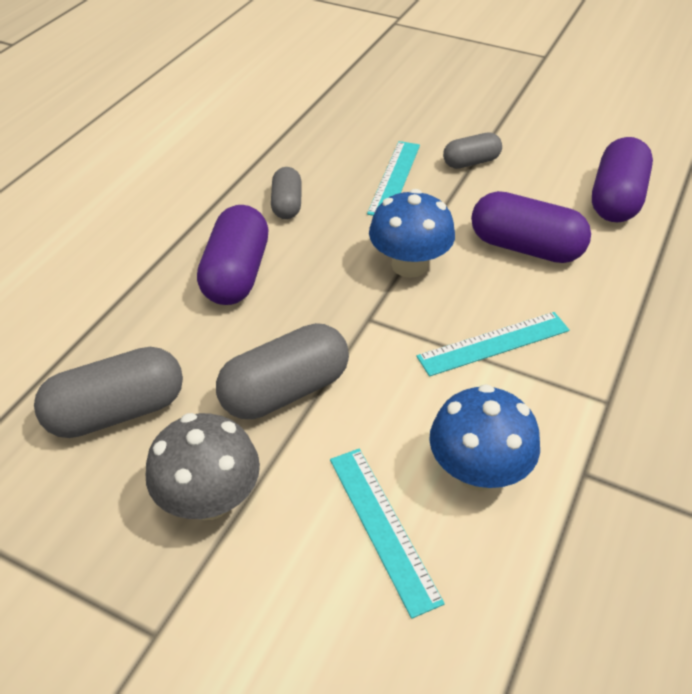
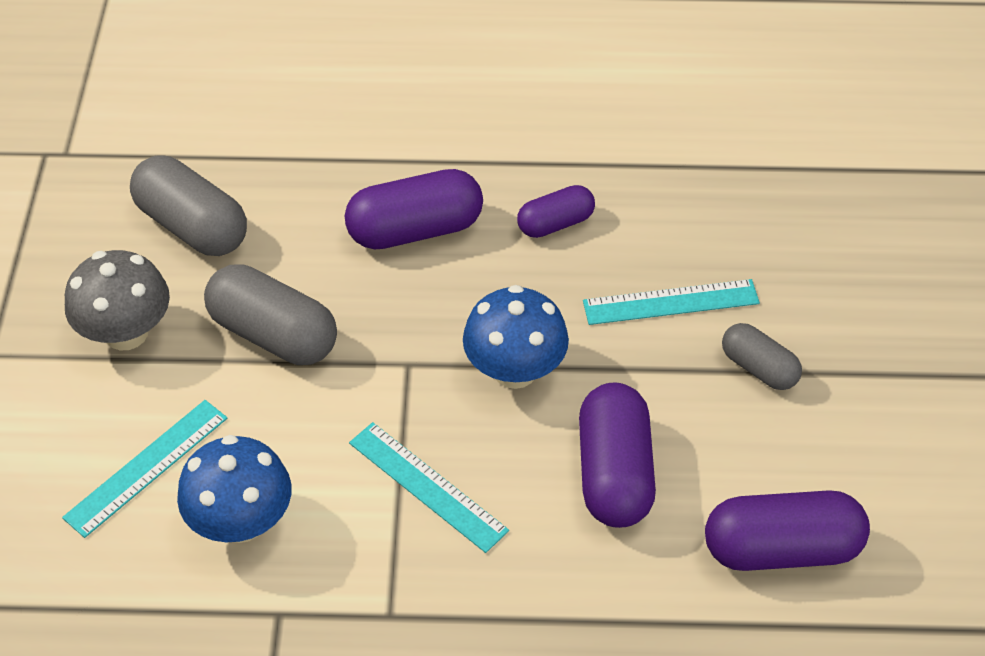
camera: 65 degrees right, 5 degrees up
(287, 204) = (555, 223): grey capsule -> purple capsule

